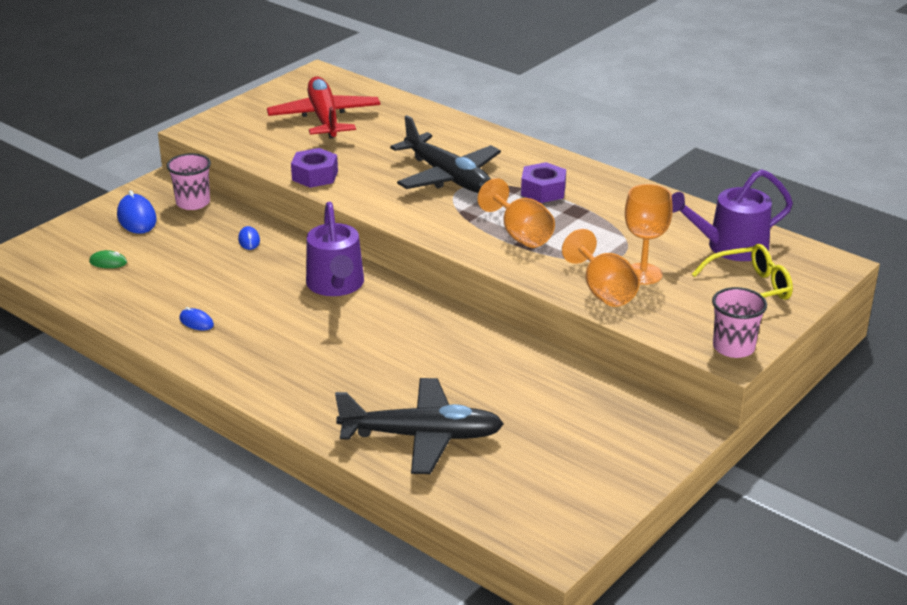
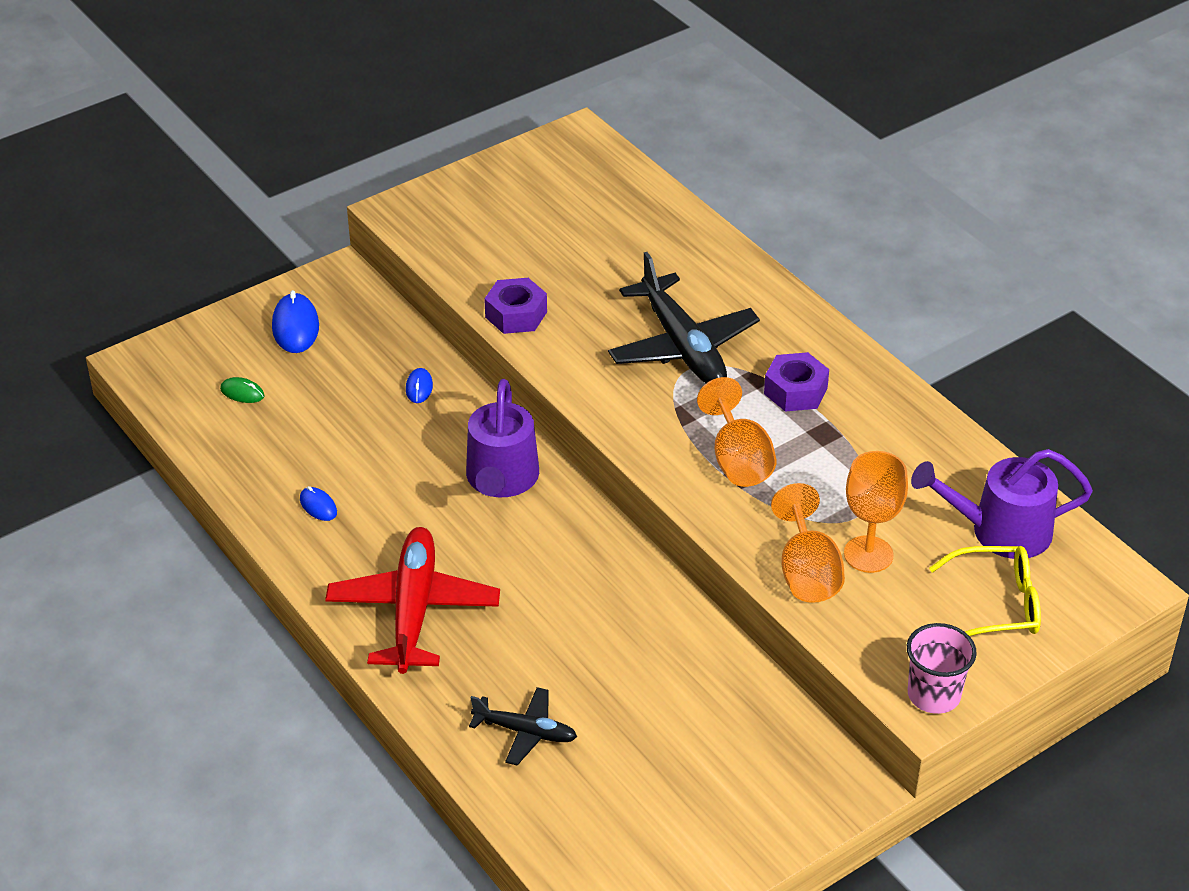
camera: 15 degrees right, 10 degrees up
(193, 203) = (370, 314): pink cup -> none
(324, 118) = (560, 217): red plane -> red plane (413, 610)
(421, 436) = (525, 732): black plane -> black plane, size x0.55

